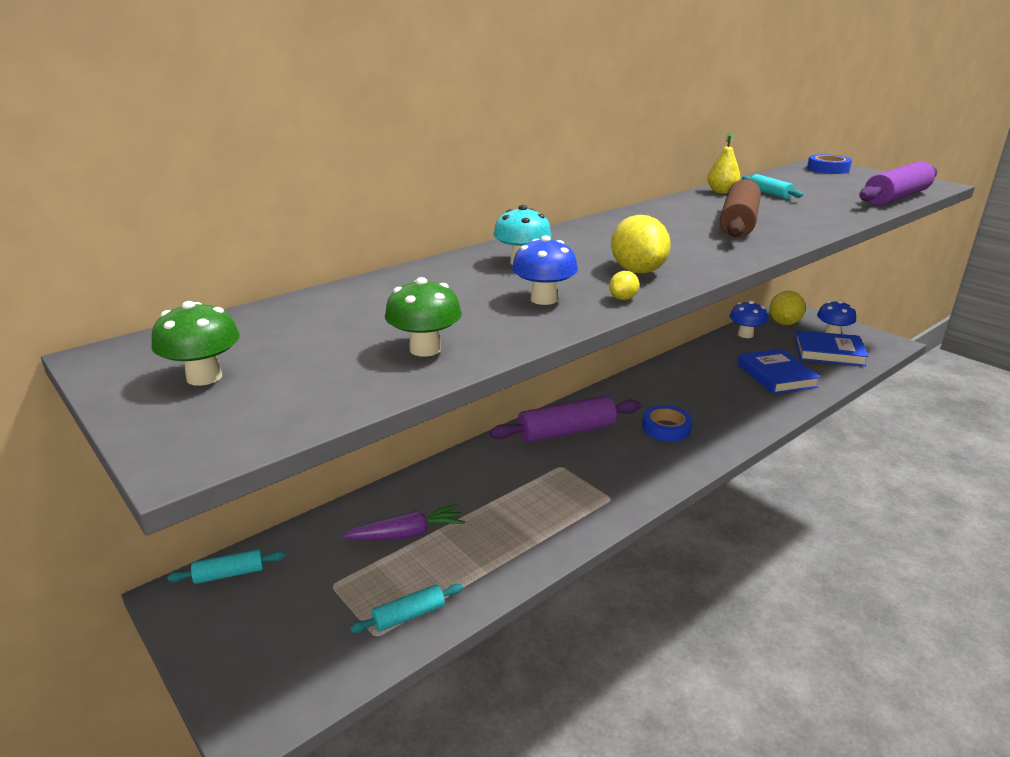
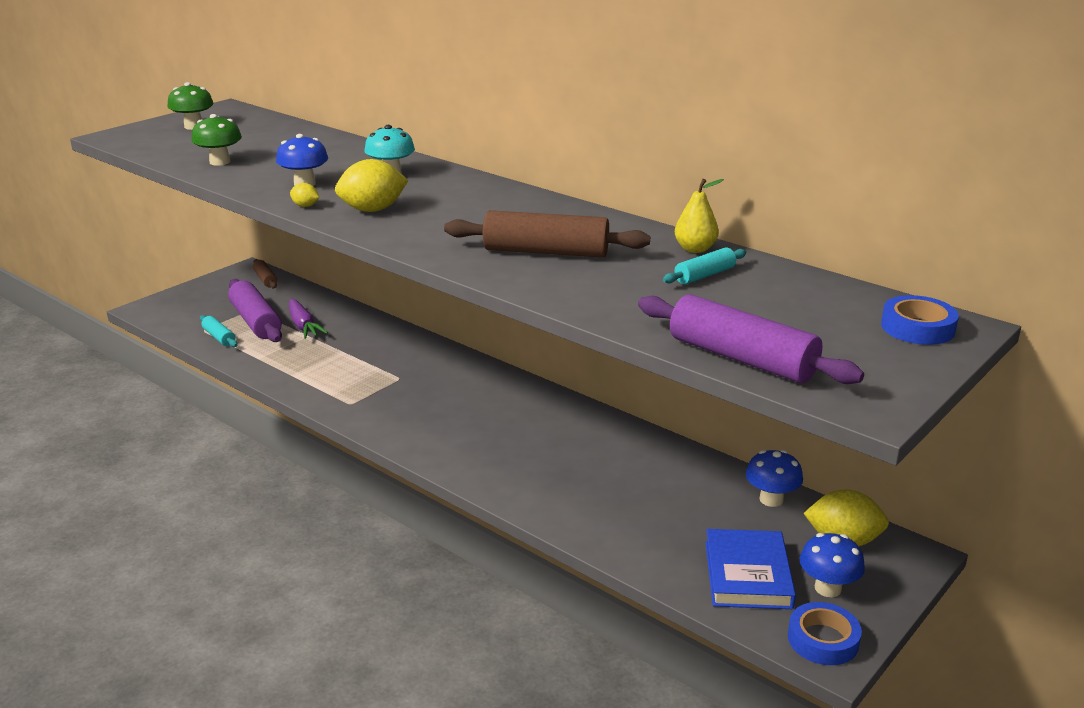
camera: 80 degrees right, 0 degrees up
(229, 574) = (265, 279): turquoise rolling pin -> brown rolling pin
(566, 431) = (461, 378): purple rolling pin -> purple rolling pin (256, 321)
(666, 428) = (480, 432): blue tape -> blue tape (823, 640)
(776, 375) = (642, 516): blue book -> none

